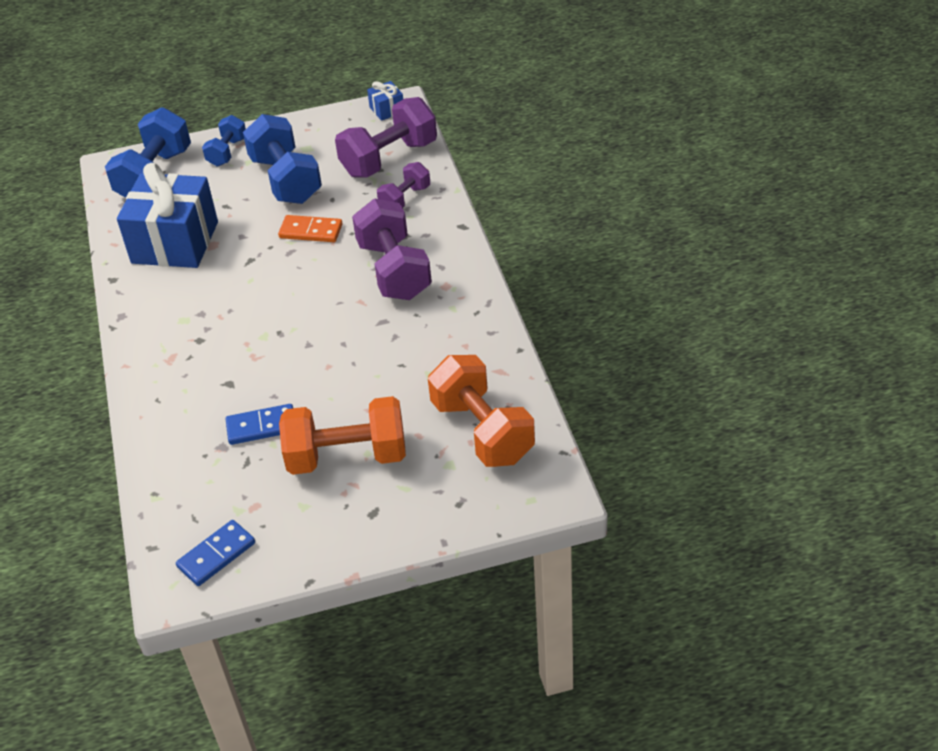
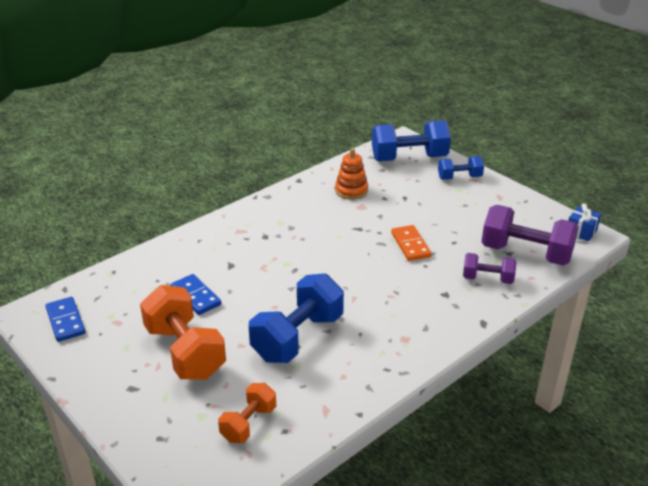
camera: 60 degrees right, 10 degrees down
(175, 242) = (351, 190): blue gift -> orange stacking toy
(216, 555) = (65, 321): blue domino -> blue domino turned 45 degrees clockwise
(286, 180) = (455, 213): blue dumbbell -> blue dumbbell (298, 337)
(394, 270) = (401, 303): purple dumbbell -> none
(482, 431) = (248, 423): orange dumbbell -> orange dumbbell, size x0.56

